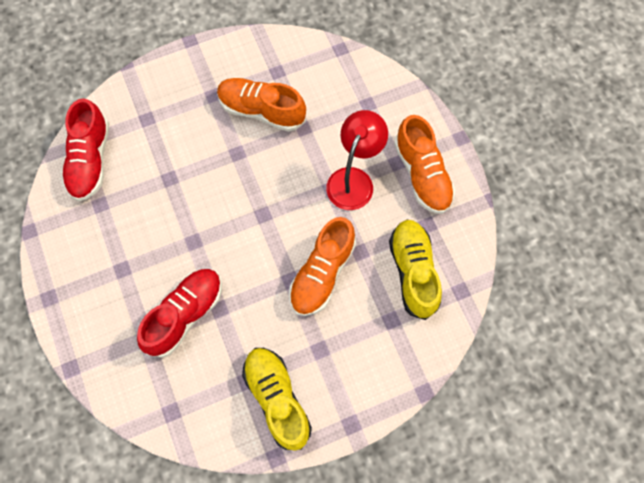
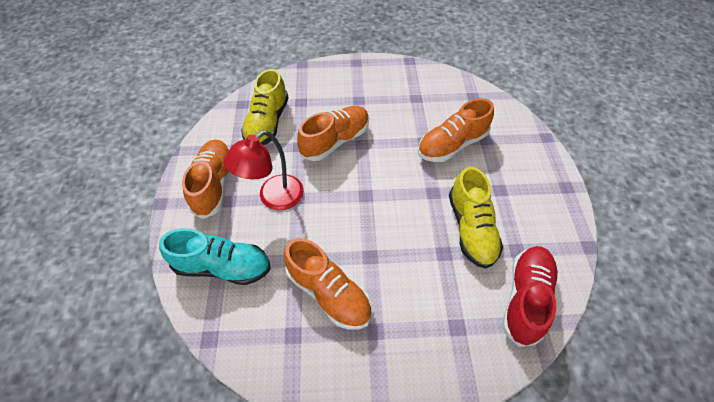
camera: 160 degrees left, 15 degrees down
(185, 315) = (452, 145): red shoe -> orange shoe
(277, 399) = (398, 84): yellow shoe -> yellow shoe (471, 228)
(363, 102) = (223, 267): none -> turquoise shoe

